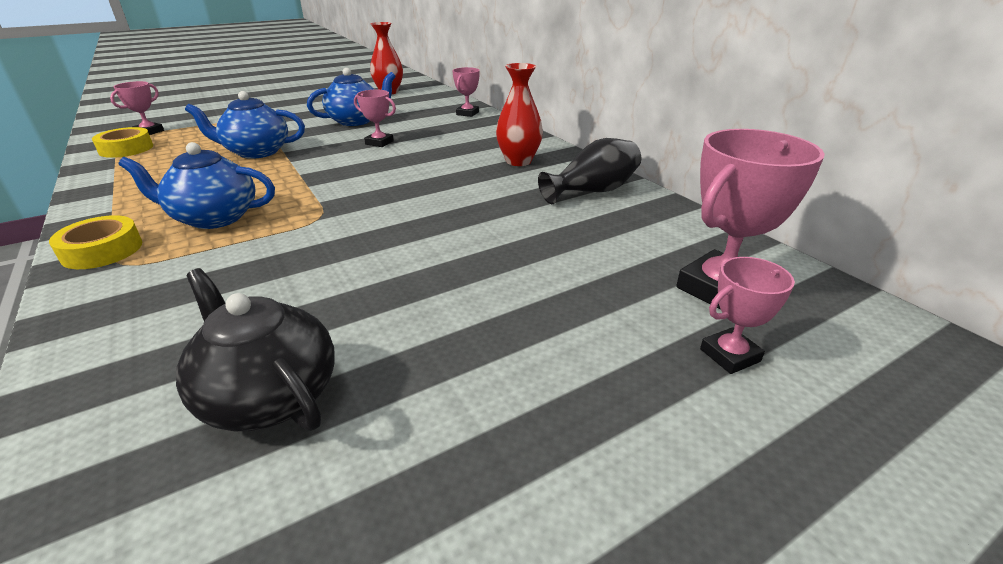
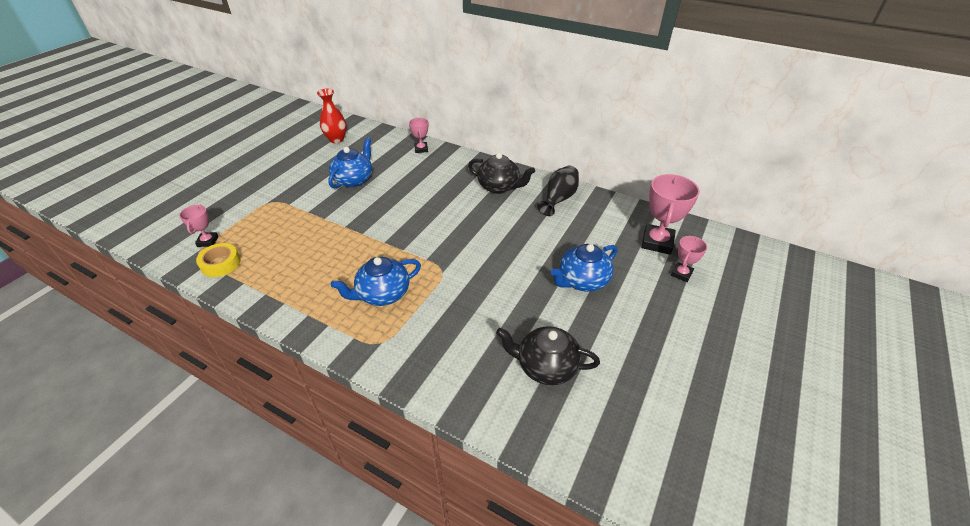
camera: 30 degrees left, 10 degrees up
(102, 250) = (353, 341): yellow tape -> none
(256, 152) = (326, 233): blue teapot -> blue teapot (582, 281)
(379, 142) = (398, 197): pink trophy -> none
(518, 161) = (499, 187): red vase -> black teapot

